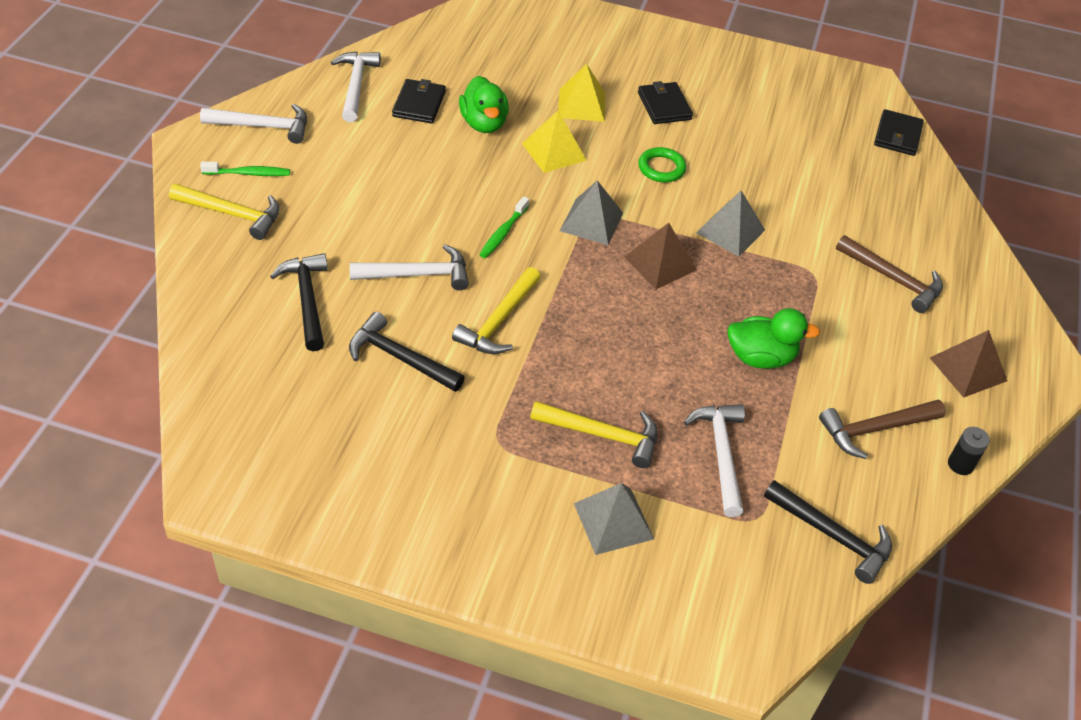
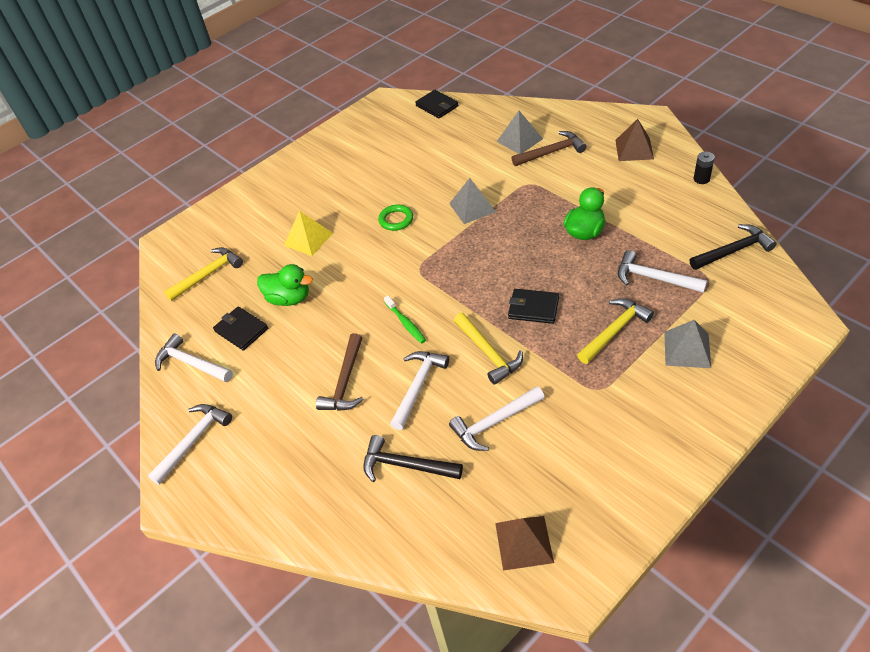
camera: 50 degrees left, 0 degrees up
(232, 214) = (281, 491): yellow hammer -> yellow hammer (208, 274)
(249, 173) = (242, 466): green toothbrush -> none
(400, 358) = (494, 423): black hammer -> white hammer
(554, 152) = (344, 269): yellow pyramid -> none
(591, 221) = (423, 272): grey pyramid -> grey pyramid (519, 140)
(660, 263) = (481, 250): brown pyramid -> brown pyramid (523, 542)
(664, 106) = (339, 198): black wallet -> black wallet (533, 308)
(875, 429) = (662, 203): brown hammer -> brown hammer (345, 382)

